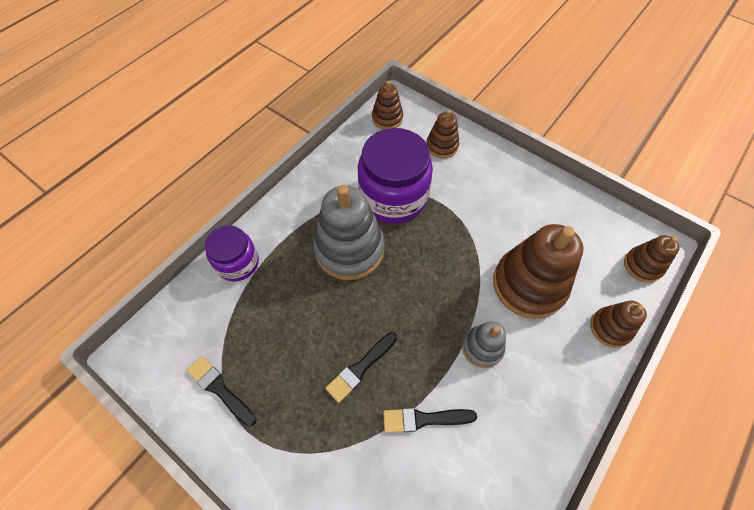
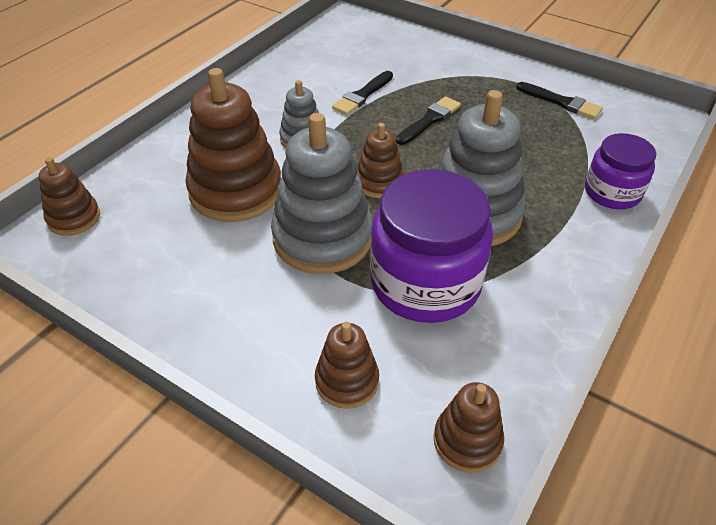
camera: 175 degrees right, 15 degrees down
(424, 419) = (362, 95): black brush -> black brush turned 135 degrees clockwise
(458, 235) = (322, 238): none -> grey stacking toy
(610, 328) = (152, 160): brown stacking toy -> brown stacking toy (379, 183)

